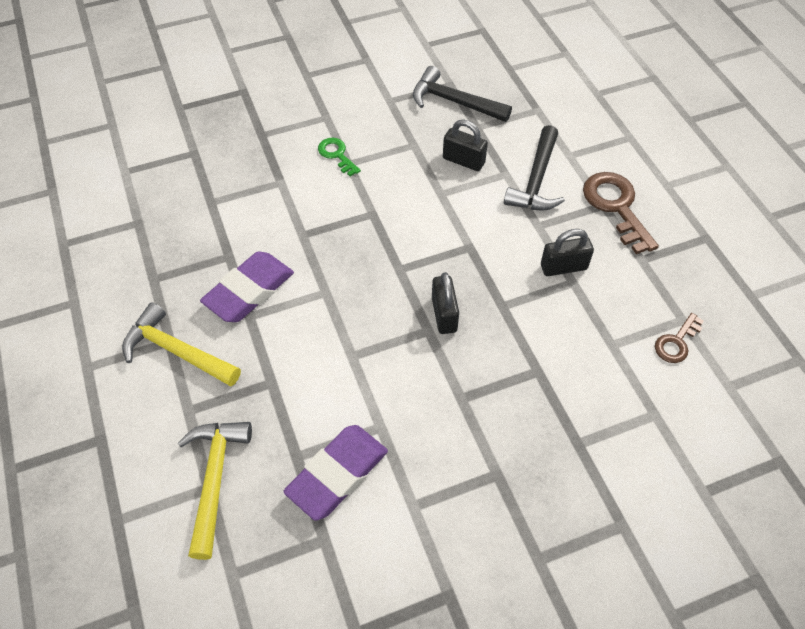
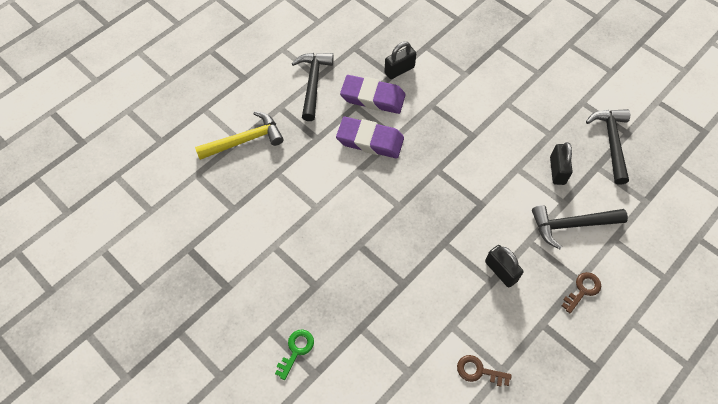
camera: 65 degrees right, 5 degrees up
(176, 351) = (313, 83): yellow hammer -> black hammer
(337, 155) = (509, 94): green key -> green key (296, 350)
(337, 474) = (275, 198): purple eraser -> purple eraser (370, 140)
(444, 314) = (416, 210): black padlock -> black padlock (399, 70)
(616, 207) = (582, 290): brown key -> brown key, size x0.56

